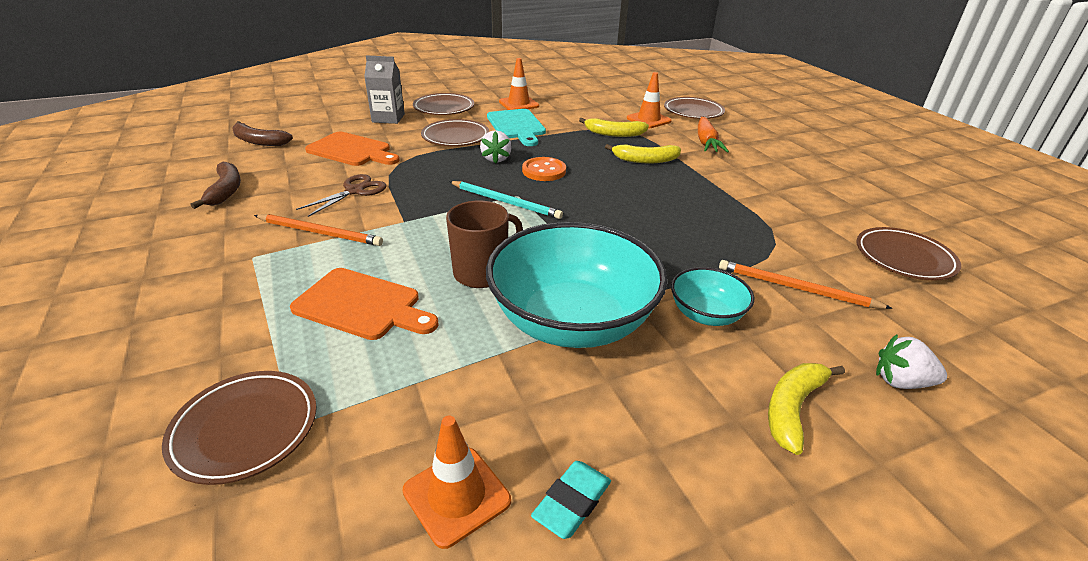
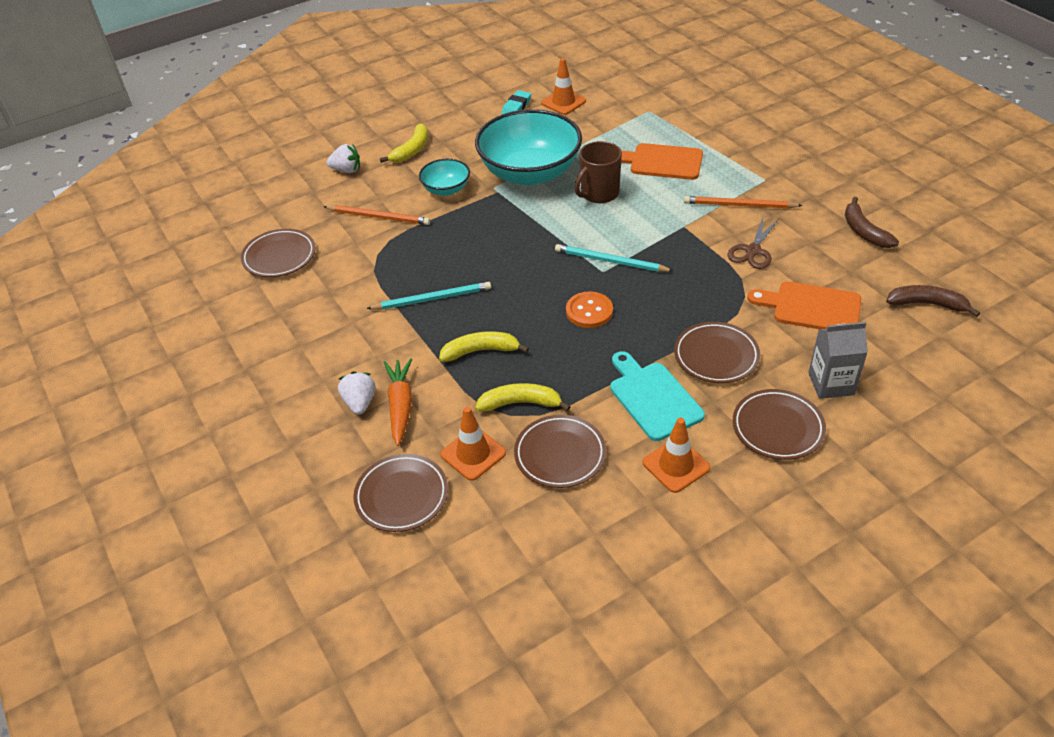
camera: 175 degrees right, 10 degrees up
(245, 429) = (668, 106): brown plate -> brown plate (560, 454)
(496, 159) = (647, 322): white strawberry -> white strawberry (360, 403)
(696, 197) = (432, 299): none -> turquoise pencil

